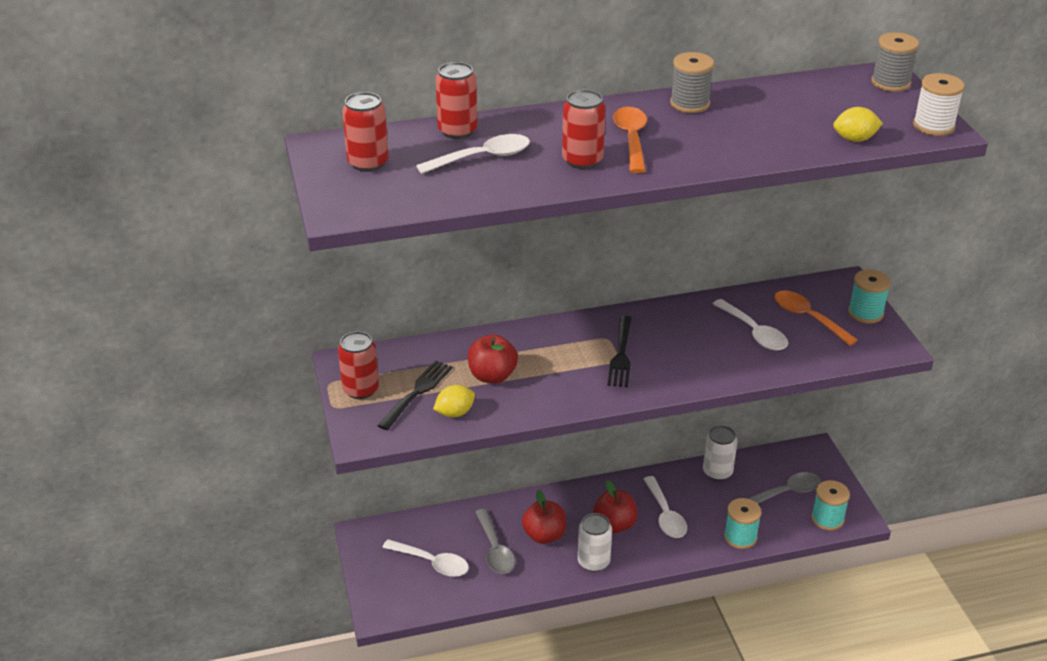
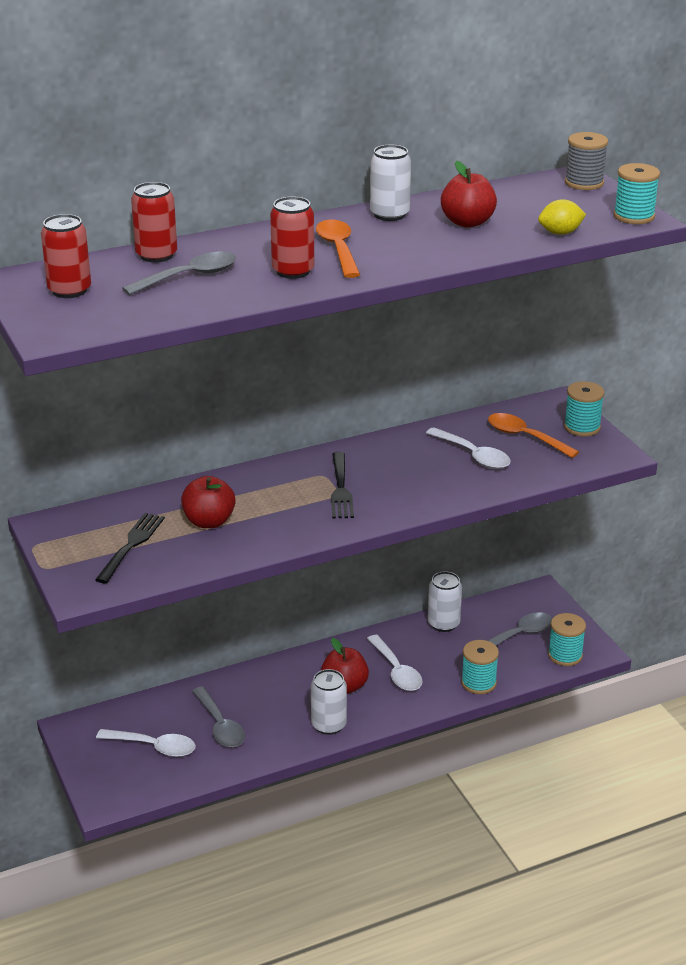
camera: 10 degrees left, 5 degrees down
(360, 389) = (69, 548): red can -> none
(455, 413) = (176, 560): yellow lemon -> none
(483, 158) = (189, 276): white spoon -> grey spoon
(544, 535) = (271, 705): red apple -> red apple (467, 222)
(690, 103) = (389, 214): grey spool -> white can
(933, 126) = (634, 216): white spool -> turquoise spool

